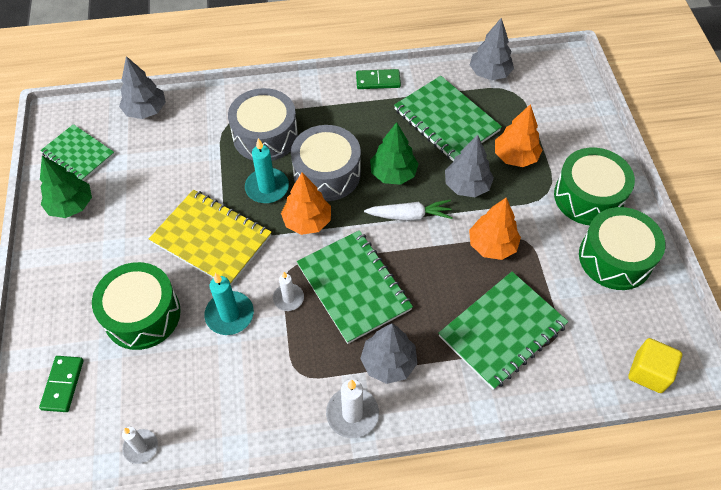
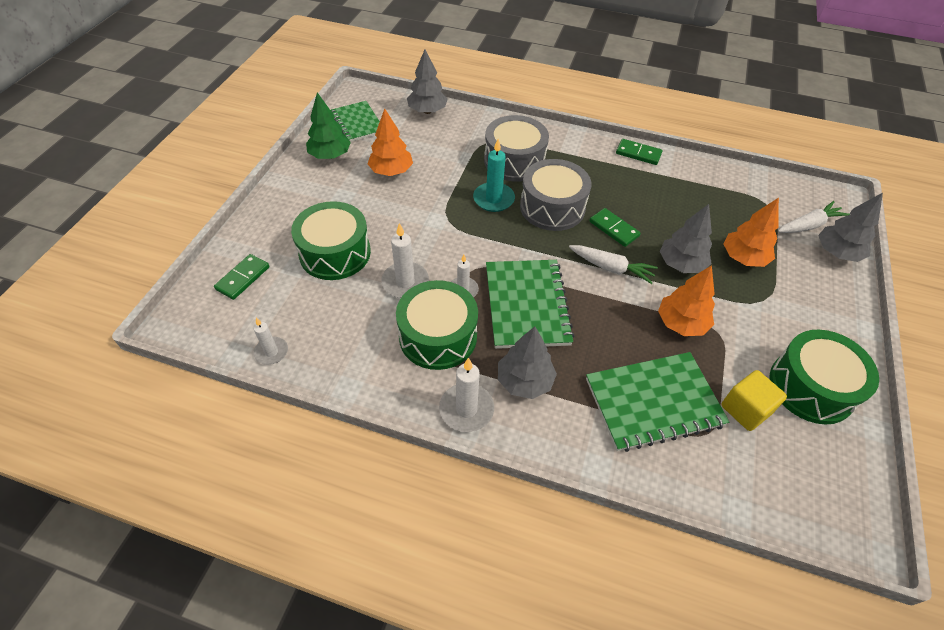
camera: 25 degrees right, 5 degrees down
(211, 239) = (424, 220): yellow notebook -> none
(229, 315) = (405, 282): turquoise candle -> white candle
(307, 221) = (514, 237): orange tree -> orange tree (391, 171)
(393, 174) = (613, 229): green tree -> green domino
(446, 120) = (688, 205): green notebook -> none
(489, 73) = (751, 182): grey tree -> grey tree (837, 253)
(554, 100) = (809, 225): none -> white carrot
(588, 197) = (806, 320): green drum -> green drum (438, 336)
(648, 372) = (800, 513): yellow cube -> yellow cube (745, 409)

